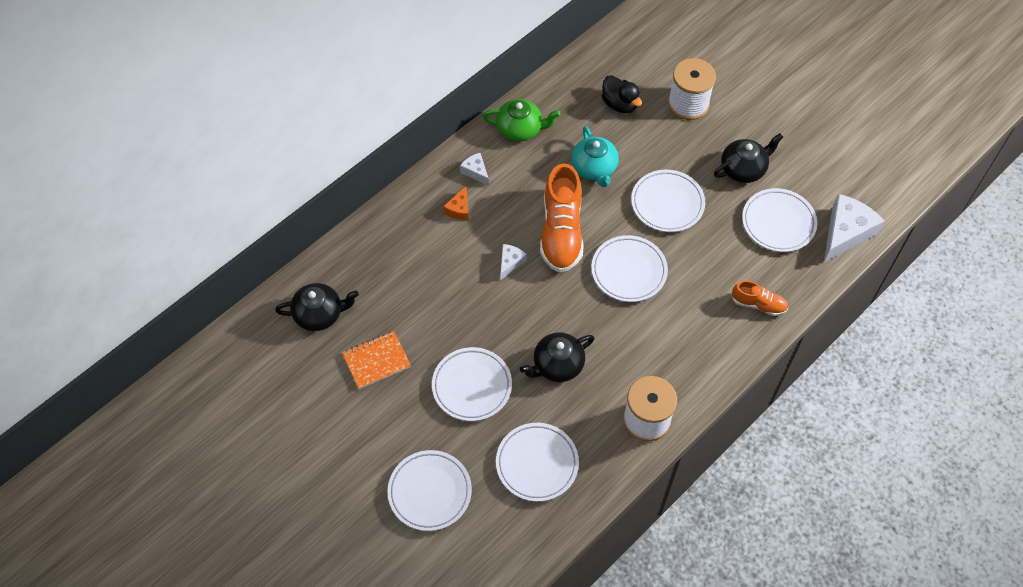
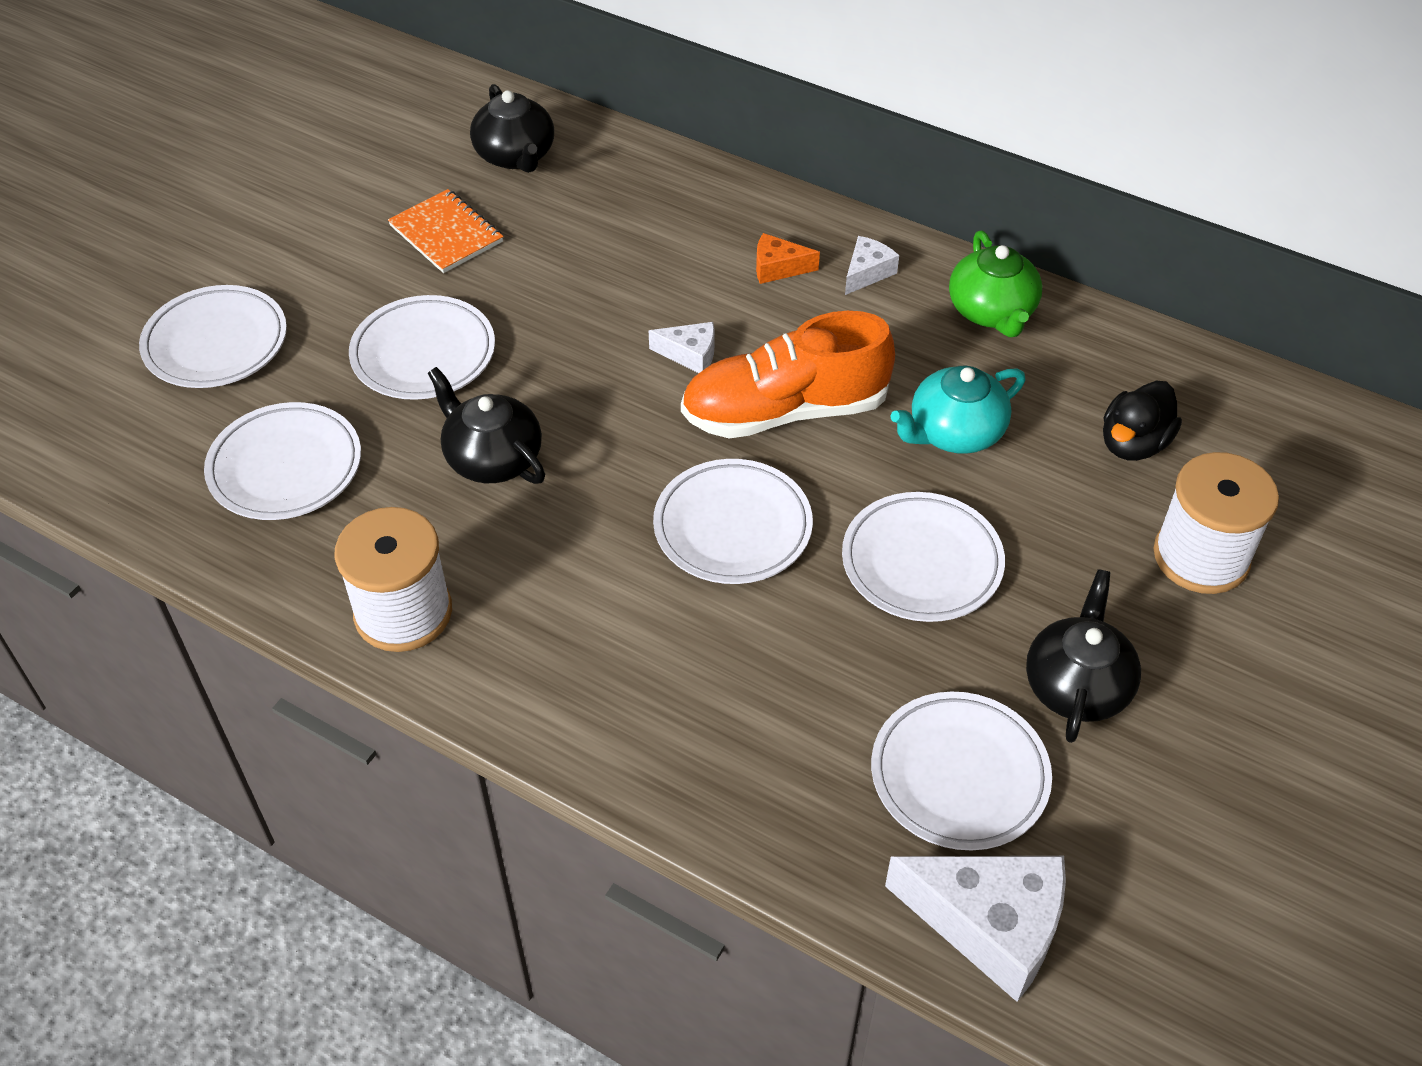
camera: 75 degrees right, 10 degrees down
(743, 169) = (1077, 685): black teapot -> black teapot turned 120 degrees counterclockwise
(758, 304) = (726, 767): orange shoe -> none

